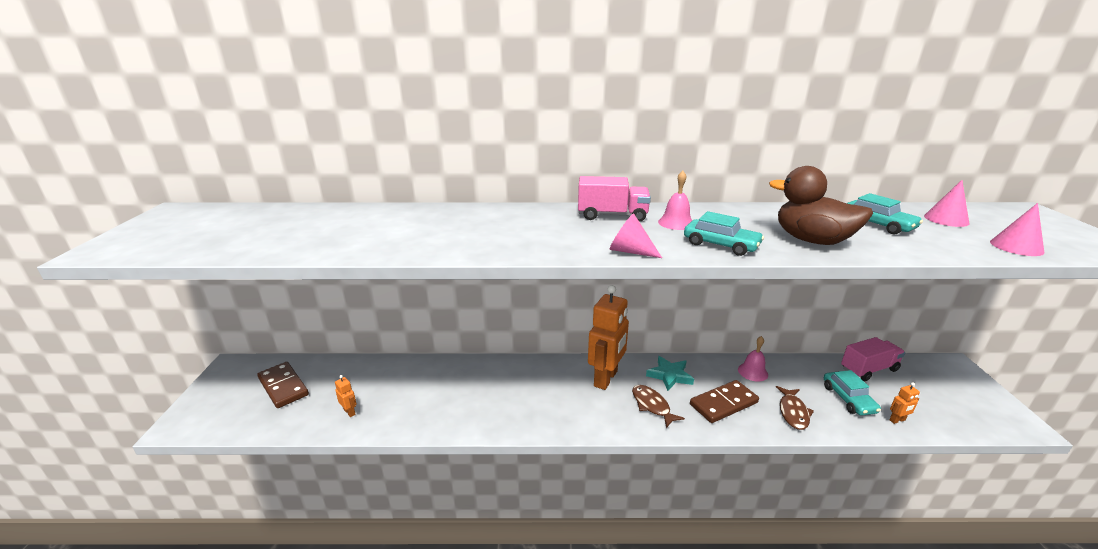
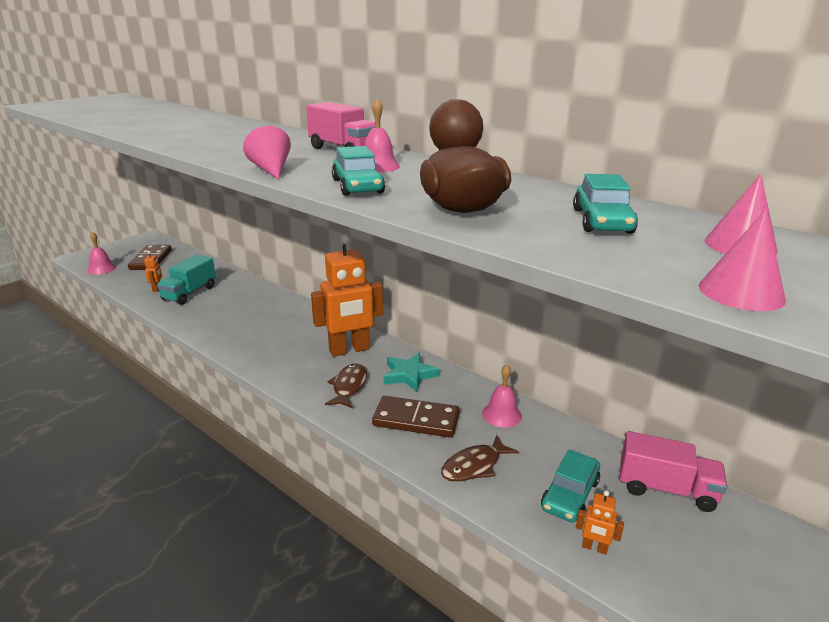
camera: 40 degrees right, 0 degrees up
(238, 423) = (101, 269): none -> pink bell
(393, 399) = (189, 293): none -> turquoise truck

